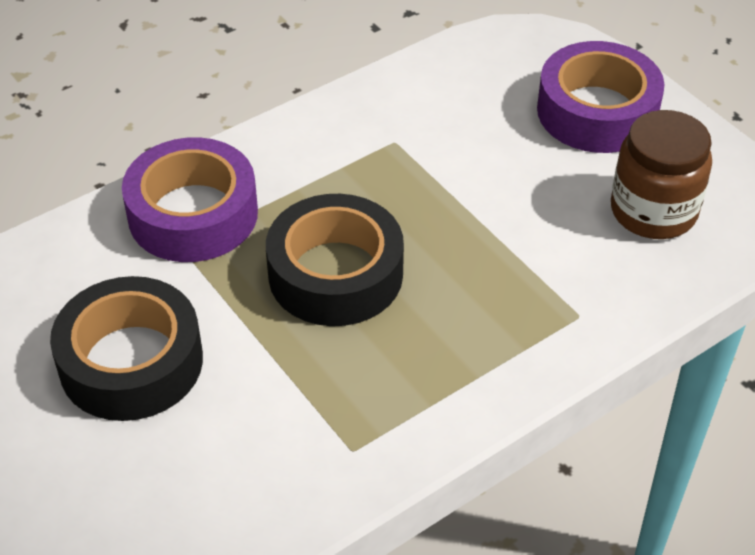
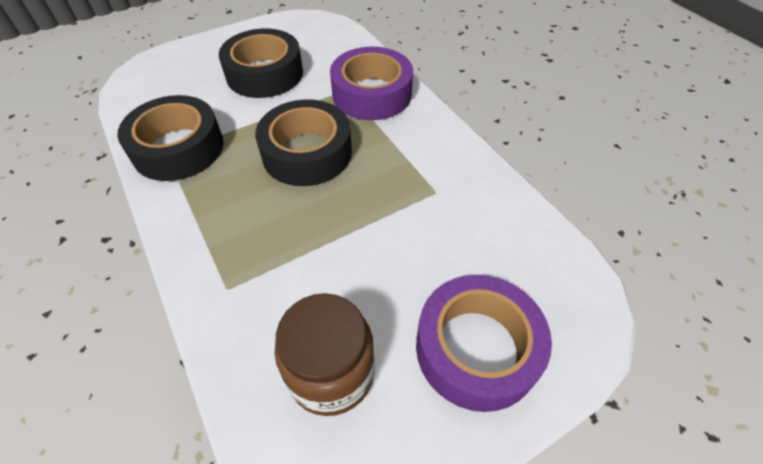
camera: 95 degrees right, 5 degrees up
(339, 438) = (178, 148): none -> black tape

